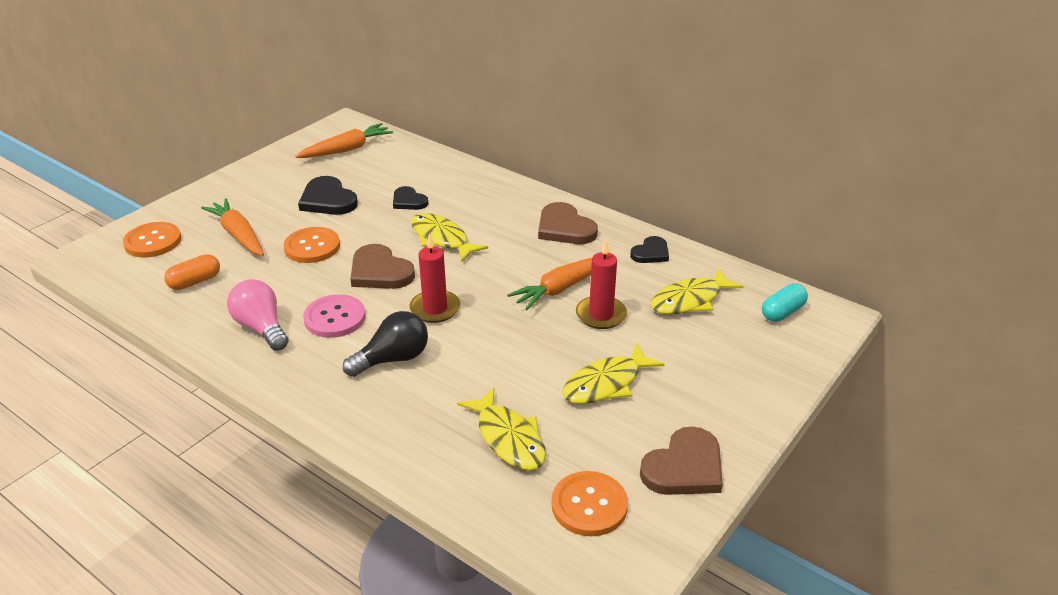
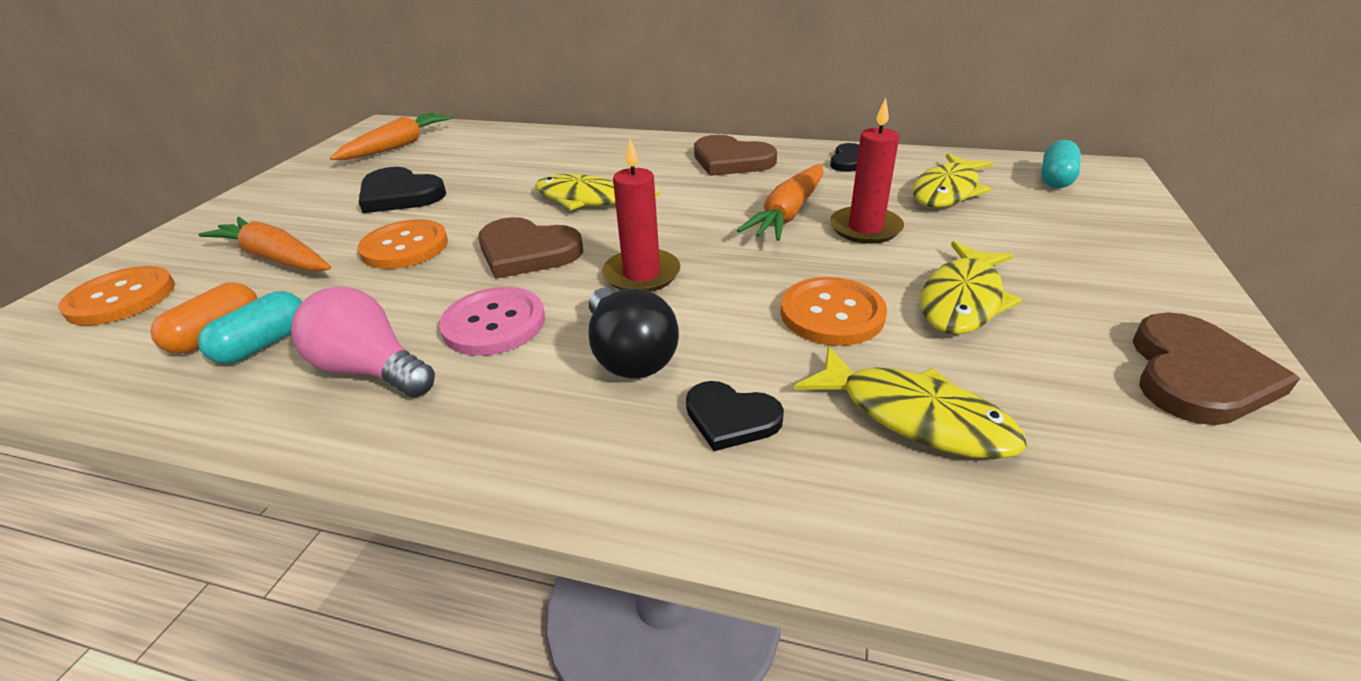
camera: 20 degrees left, 0 degrees up
(215, 295) = (264, 344): none -> turquoise capsule
(392, 359) = (629, 354): black light bulb -> black light bulb turned 120 degrees clockwise
(408, 201) = (514, 175): black heart -> black heart (731, 418)
(589, 505) = (1154, 483): orange button -> orange button (832, 314)

